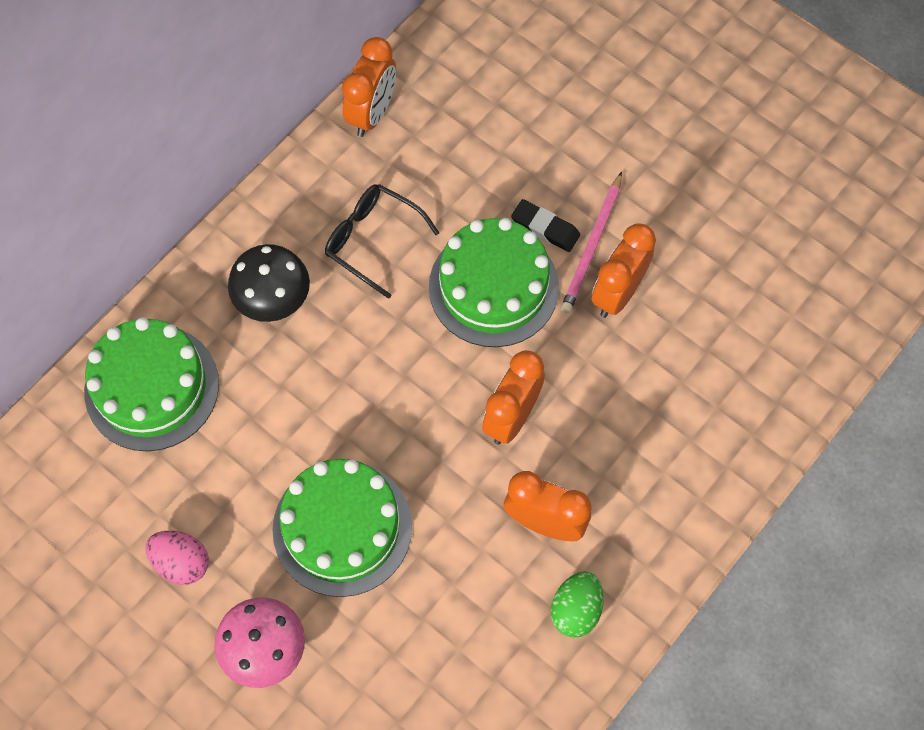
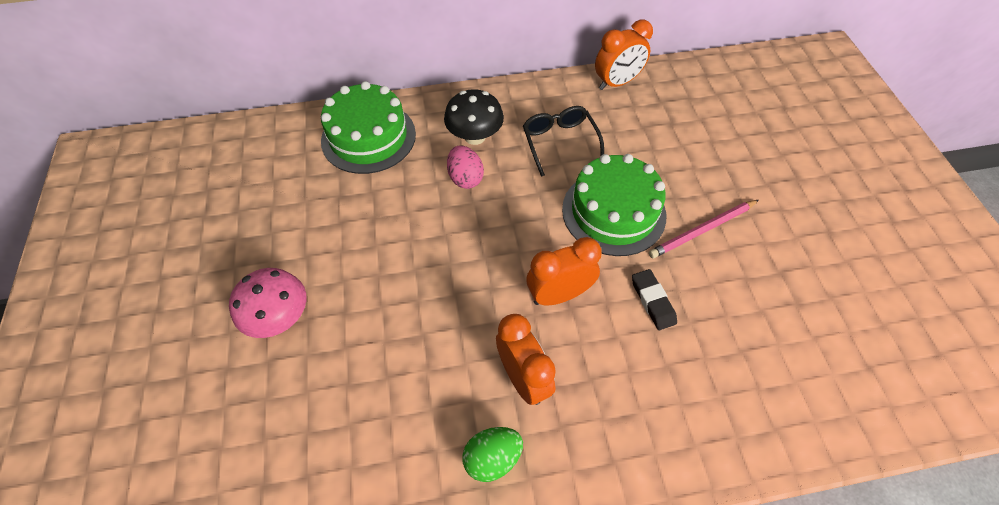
camera: 40 degrees right, 10 degrees down
(182, 562) = (289, 234): pink egg -> pink egg (465, 178)
(342, 528) = (393, 282): green cake -> none
(545, 228) = (677, 201): black eraser -> black eraser (652, 301)
(618, 293) = (698, 270): orange clock -> none

